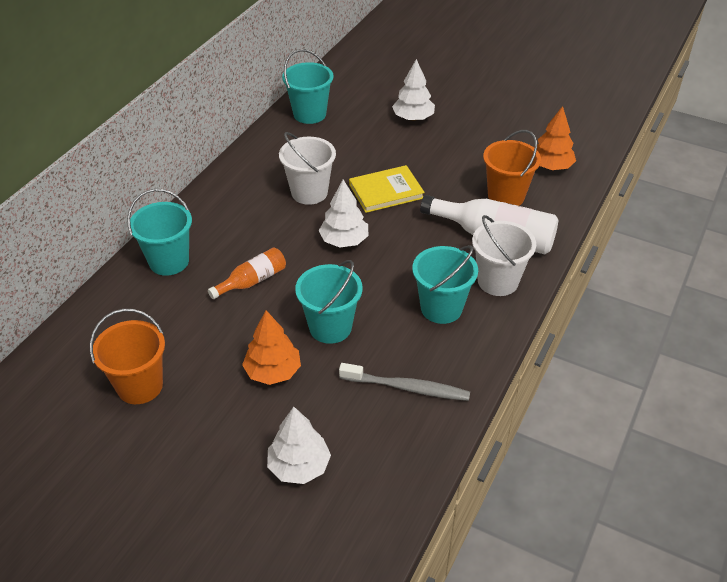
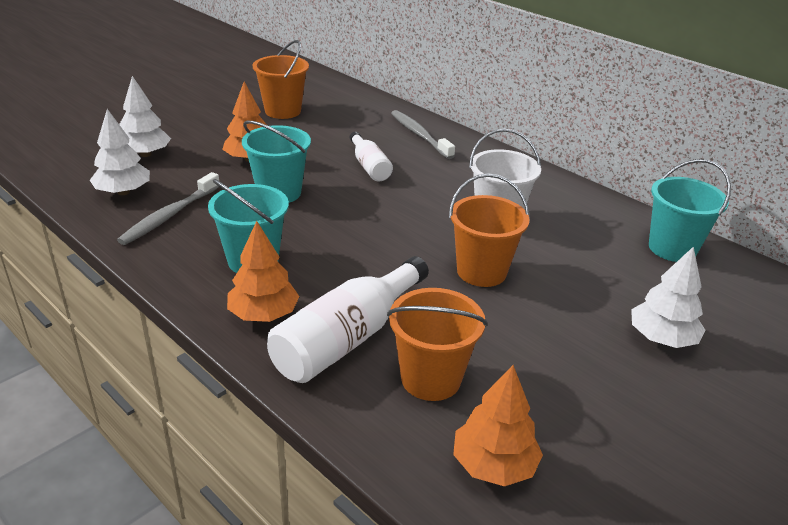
camera: 105 degrees right, 10 degrees down
(169, 261) = (419, 135): turquoise bucket -> grey toothbrush
(252, 281) = (369, 166): orange bottle -> white bottle
(344, 241) = (401, 224): white tree -> white tree (123, 192)
(386, 191) = (481, 271): yellow book -> orange bucket
(498, 281) = (263, 314): white bucket -> orange tree

